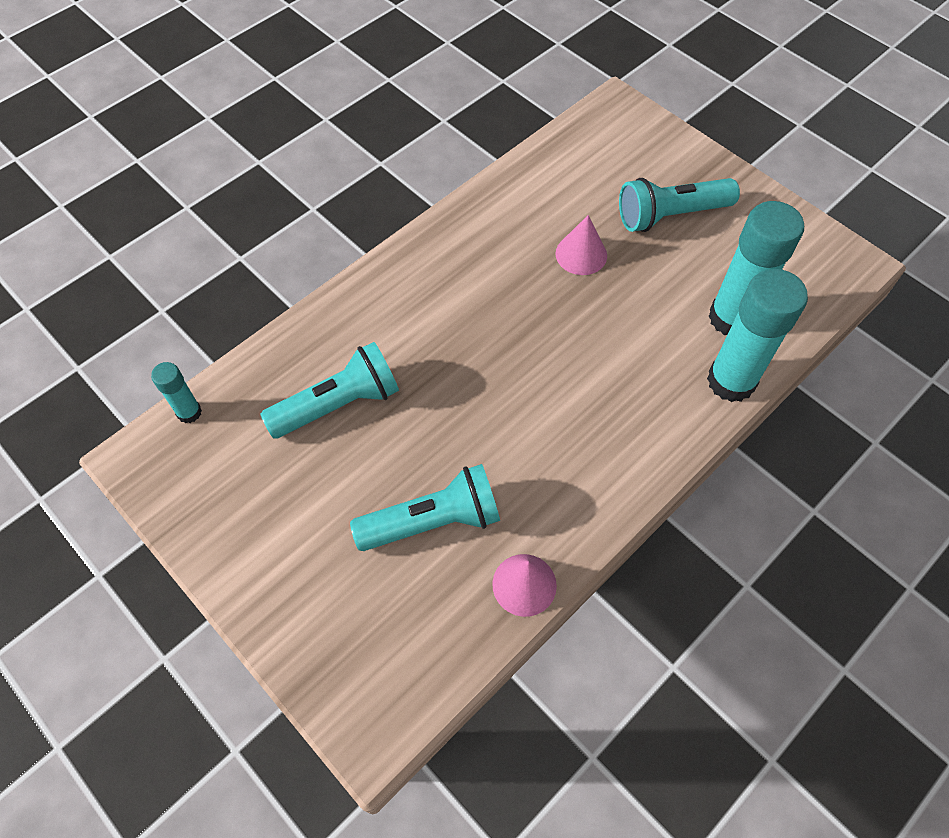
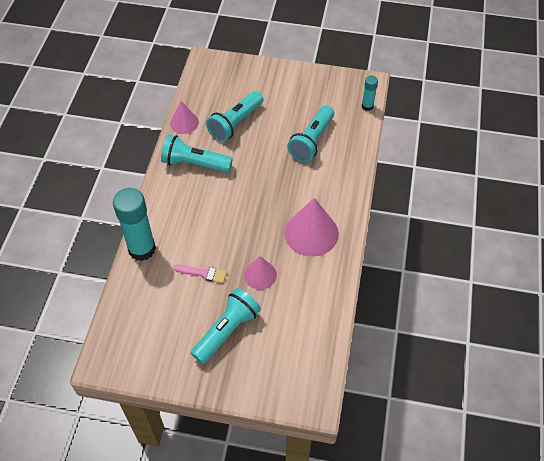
camera: 145 degrees right, 5 degrees down
(468, 267) = (311, 233): none -> pink cone
(561, 481) = (194, 163): none -> turquoise flashlight
(658, 297) = (203, 273): none -> pink brush
(731, 318) = (158, 284): turquoise glue stick -> none

